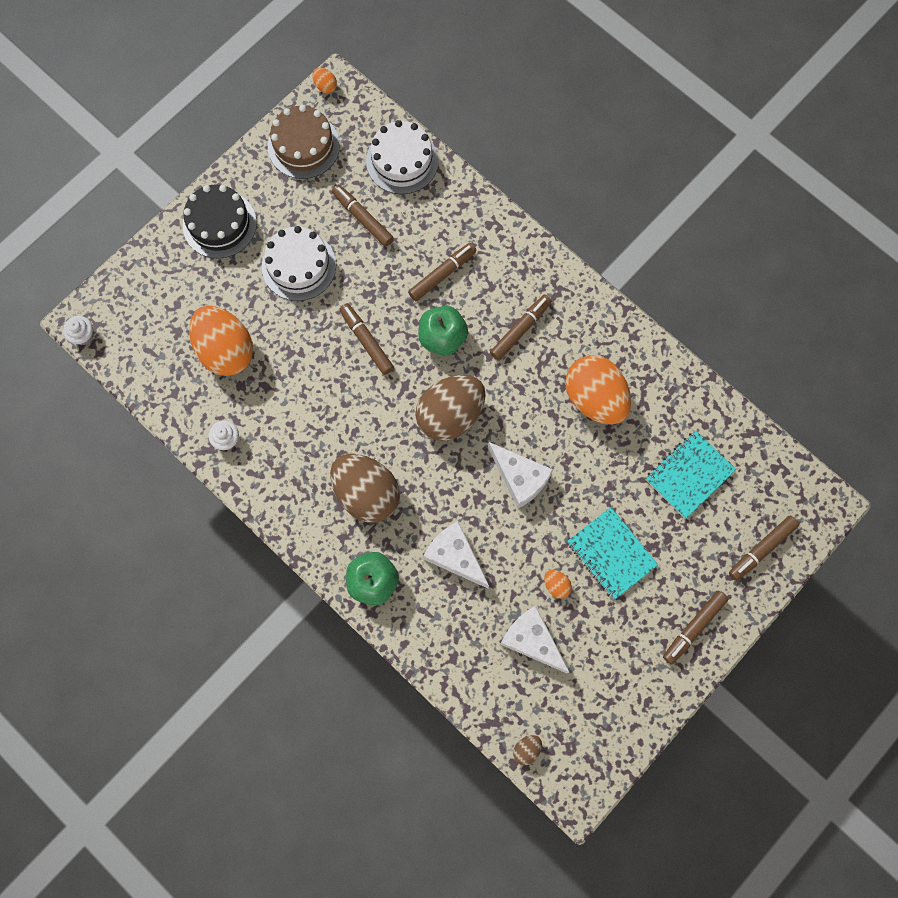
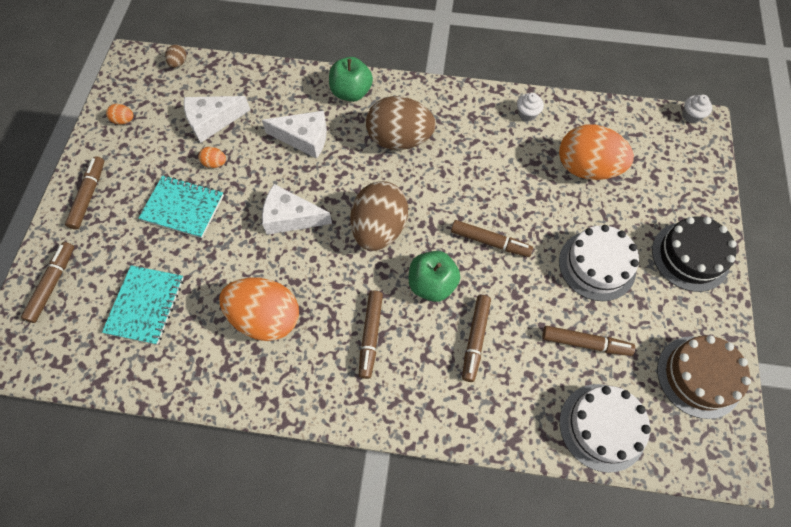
camera: 145 degrees right, 10 degrees down
(325, 86) = (743, 456): orange egg -> orange egg (124, 120)
(532, 640) = (212, 121): white cheese -> white cheese turned 150 degrees clockwise

